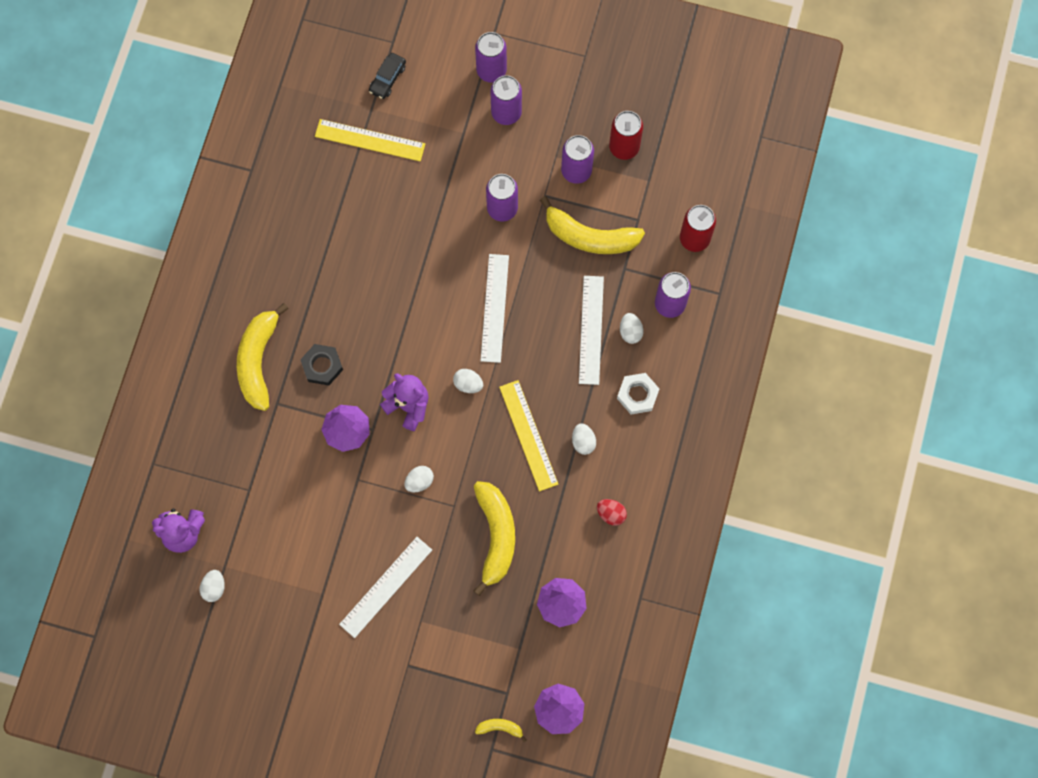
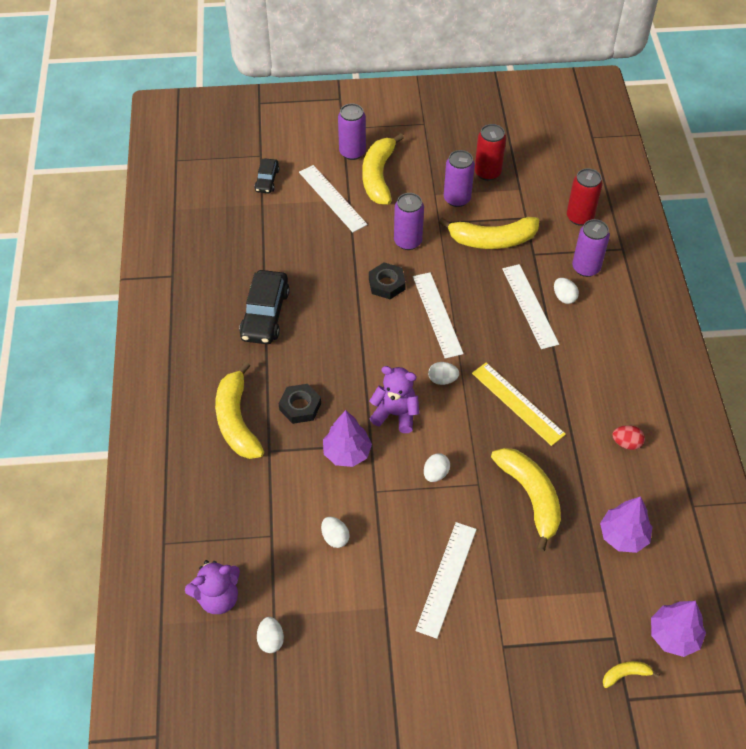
camera: 20 degrees left, 20 degrees down
(326, 249) = (265, 314): none -> black car
(370, 140) = (270, 225): yellow ruler -> none
(446, 126) = (332, 198): none -> white ruler
(459, 254) = (387, 284): none -> black nut
(506, 113) = (378, 176): purple can -> yellow banana
(583, 442) = (569, 393): white egg -> white egg (335, 537)
(637, 395) = (596, 342): white nut -> none

